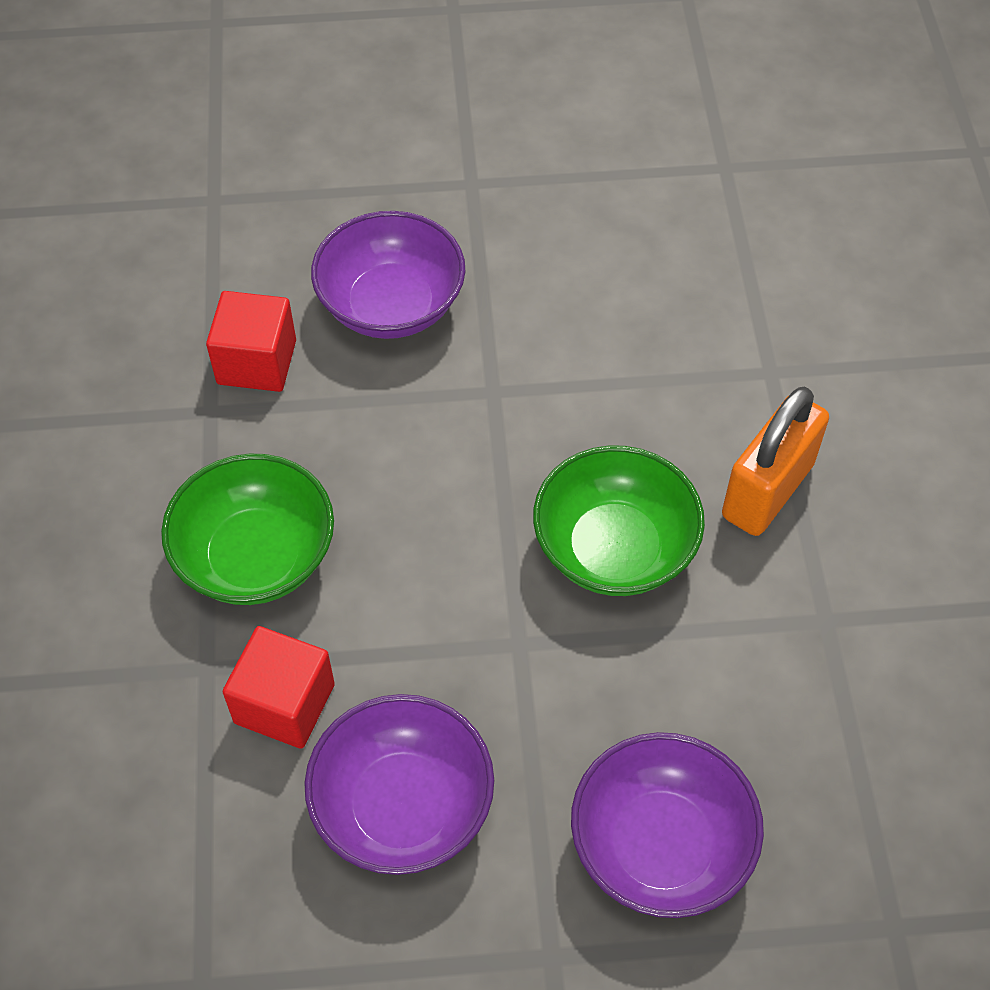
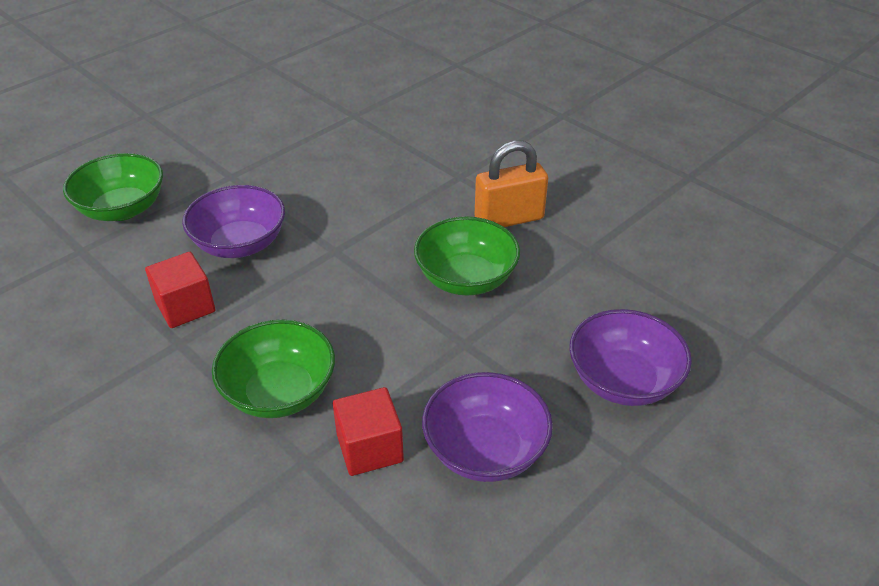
camera: 40 degrees left, 15 degrees down
(305, 161) = (122, 209): none -> green bowl
(767, 490) = (509, 219): orange padlock -> orange padlock turned 75 degrees clockwise

